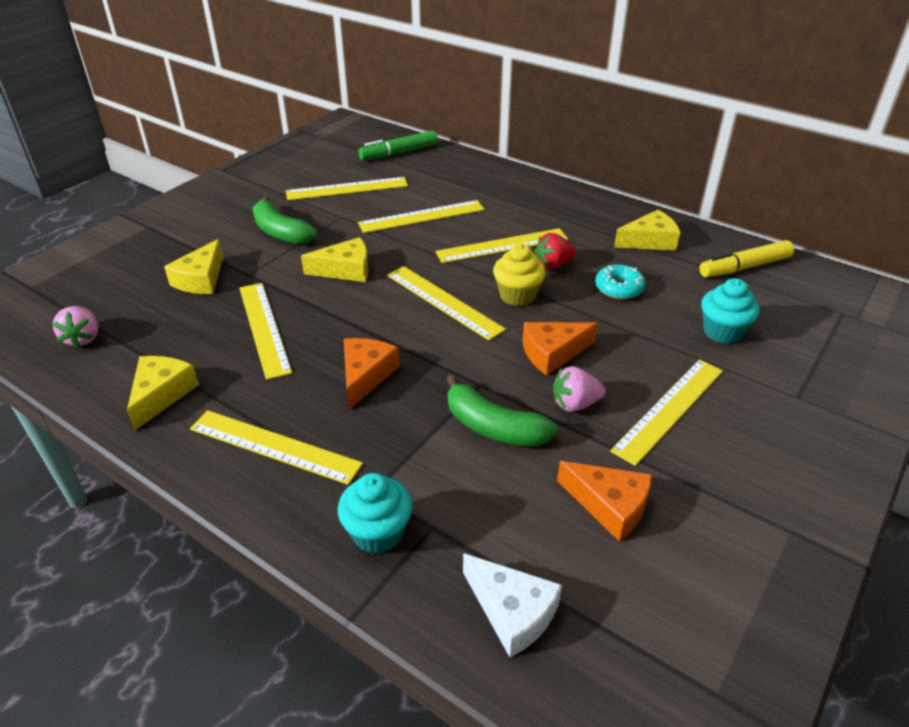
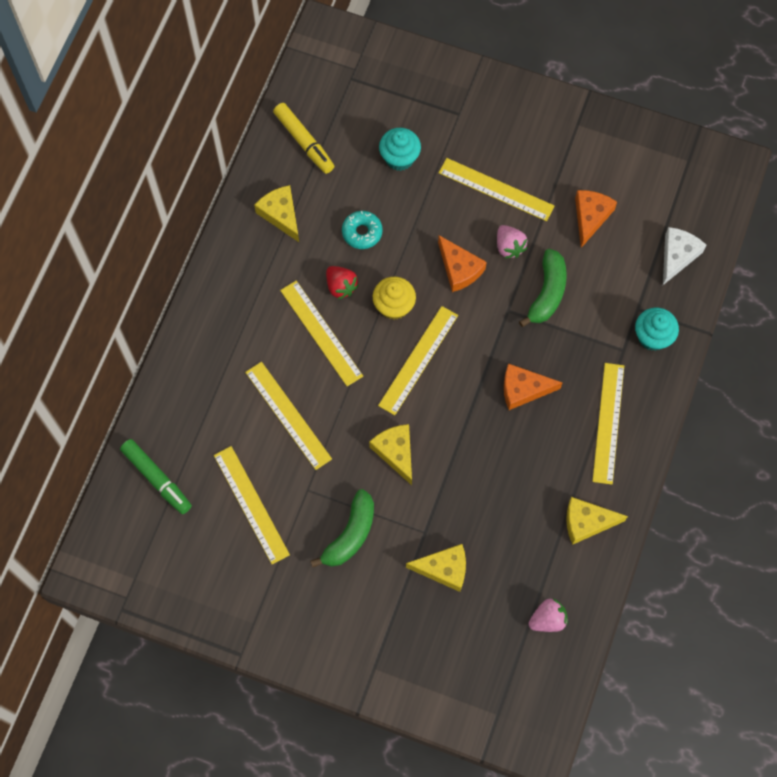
camera: 105 degrees left, 30 degrees up
(264, 328) = (493, 485): yellow ruler -> none

